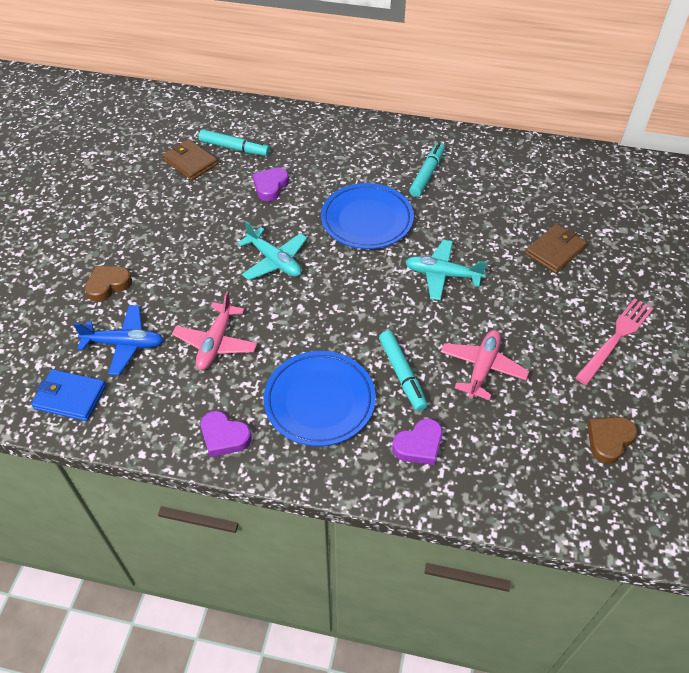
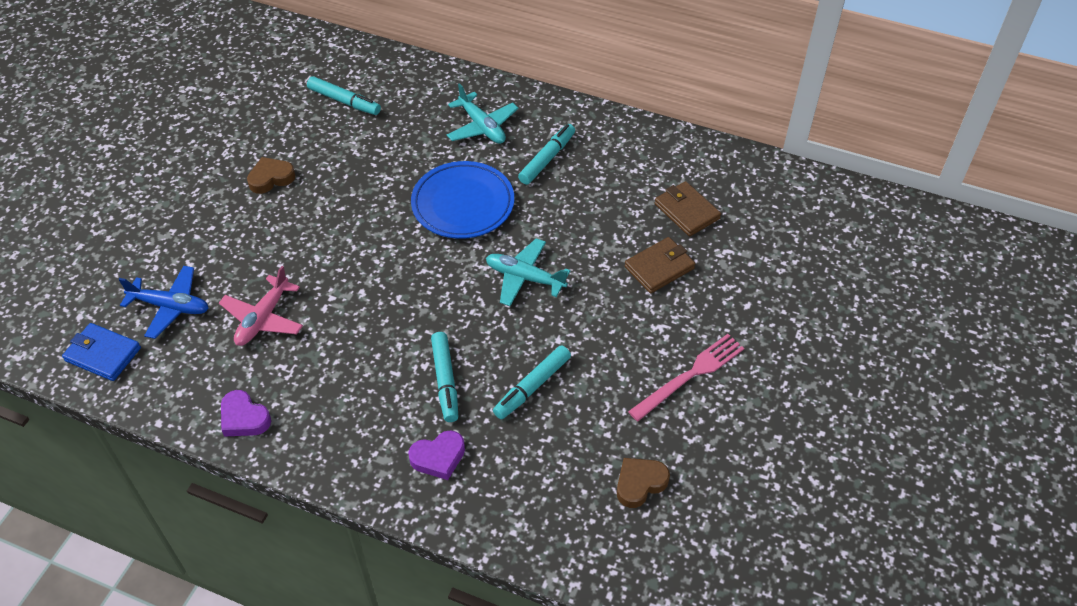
camera: 10 degrees right, 0 degrees up
(108, 285) = (170, 240): brown heart -> brown heart (271, 178)
(190, 162) = (292, 112): brown wallet -> brown wallet (686, 211)
(270, 186) = (370, 151): purple heart -> none
(274, 261) = (349, 237): turquoise plane -> turquoise plane (482, 126)
(319, 401) = (351, 396): blue plate -> none
(482, 368) = (532, 386): pink plane -> turquoise marker

